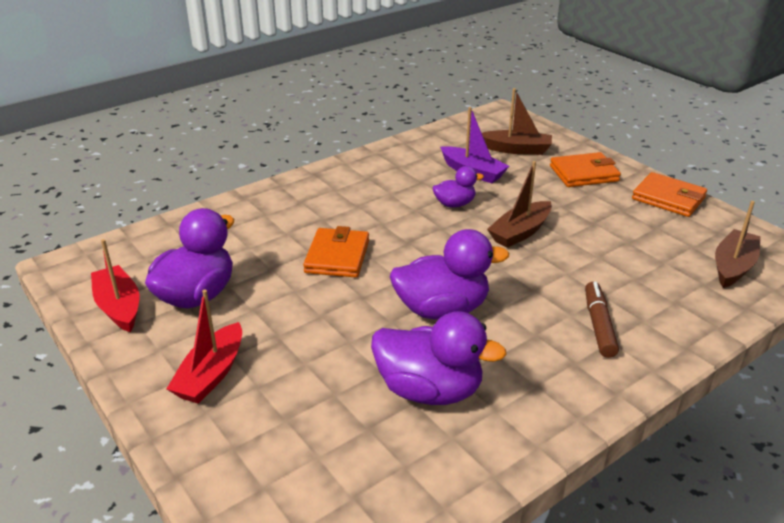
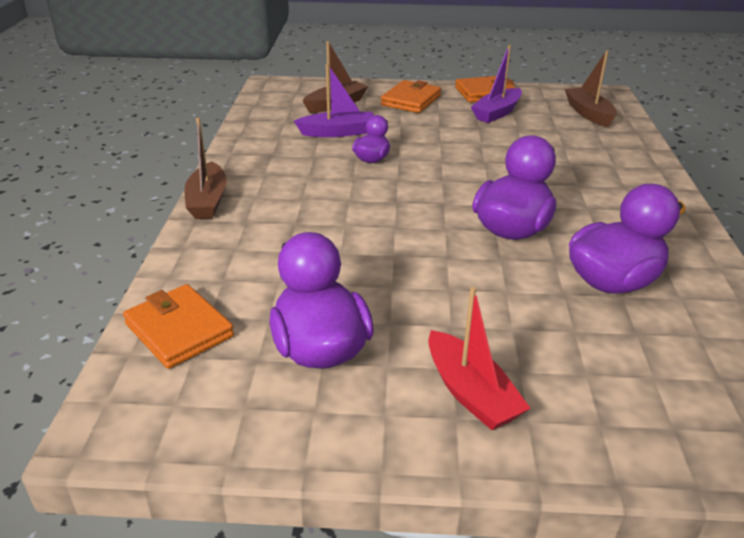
camera: 50 degrees left, 0 degrees up
(119, 307) = (265, 415): red boat -> none
(337, 256) = (368, 242): orange wallet -> orange wallet (179, 330)
(520, 232) = (451, 154): brown boat -> brown boat (208, 201)
(599, 325) = (603, 182): brown marker -> none
(638, 220) = (497, 113): none -> purple boat

